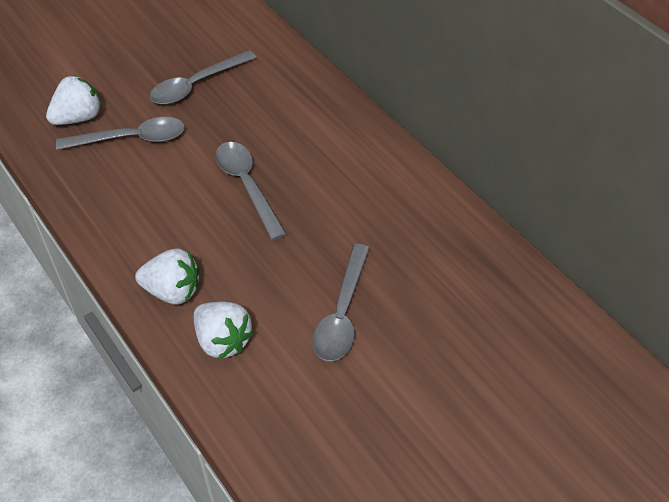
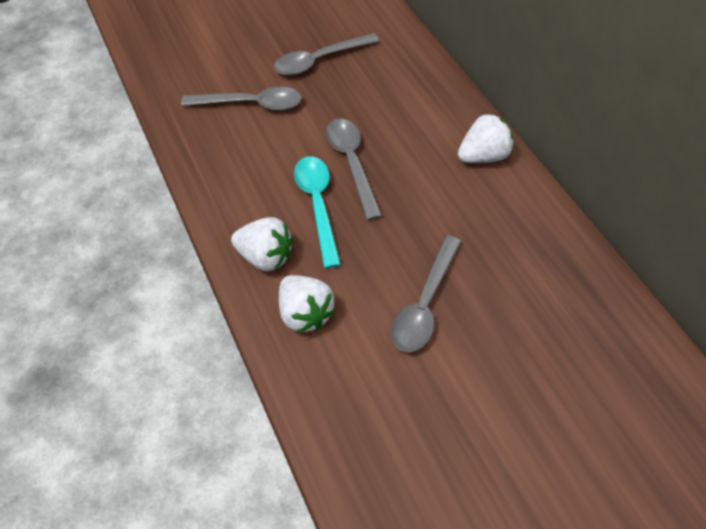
camera: 10 degrees right, 5 degrees up
(78, 118) = (206, 78): white strawberry -> white strawberry (482, 156)
(218, 232) = (317, 205): none -> turquoise spoon

